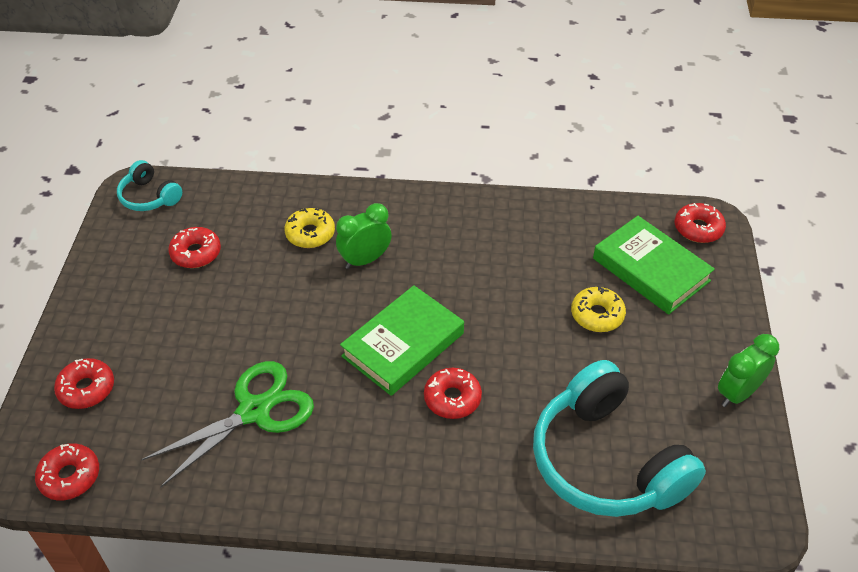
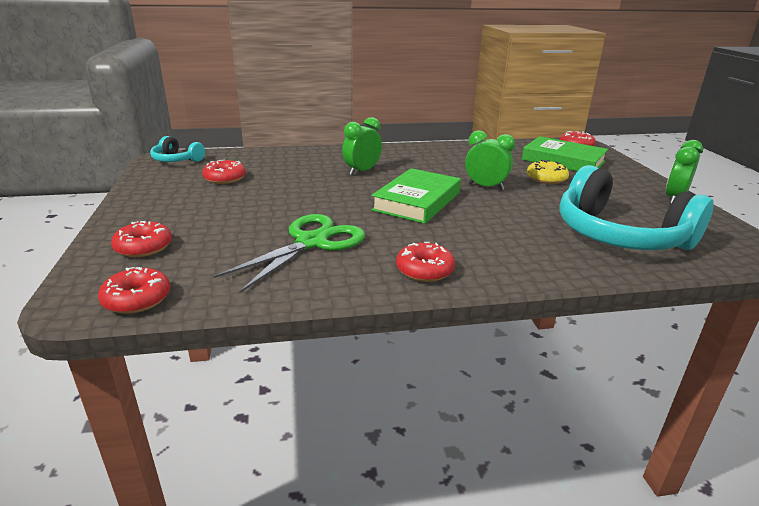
camera: 15 degrees left, 20 degrees down
(310, 234) = (313, 165): yellow donut -> none
(452, 398) = (475, 220): red donut -> red donut (424, 270)
(505, 323) = (485, 187): none -> green clock

